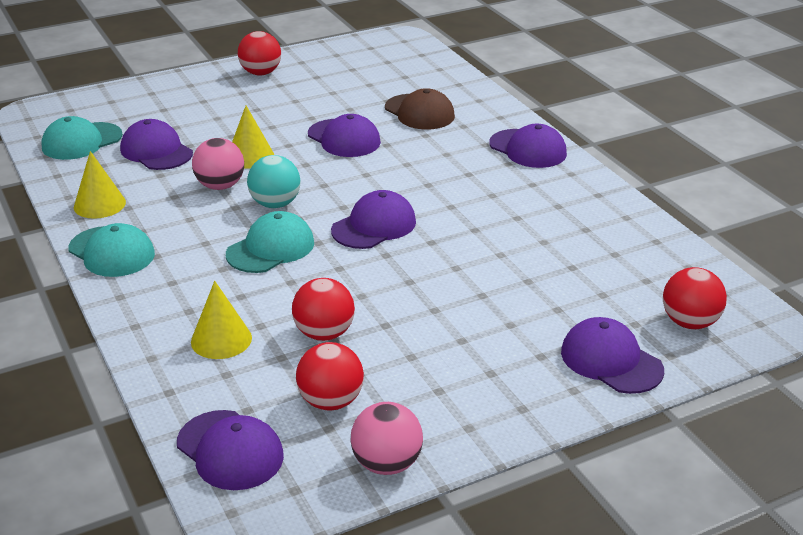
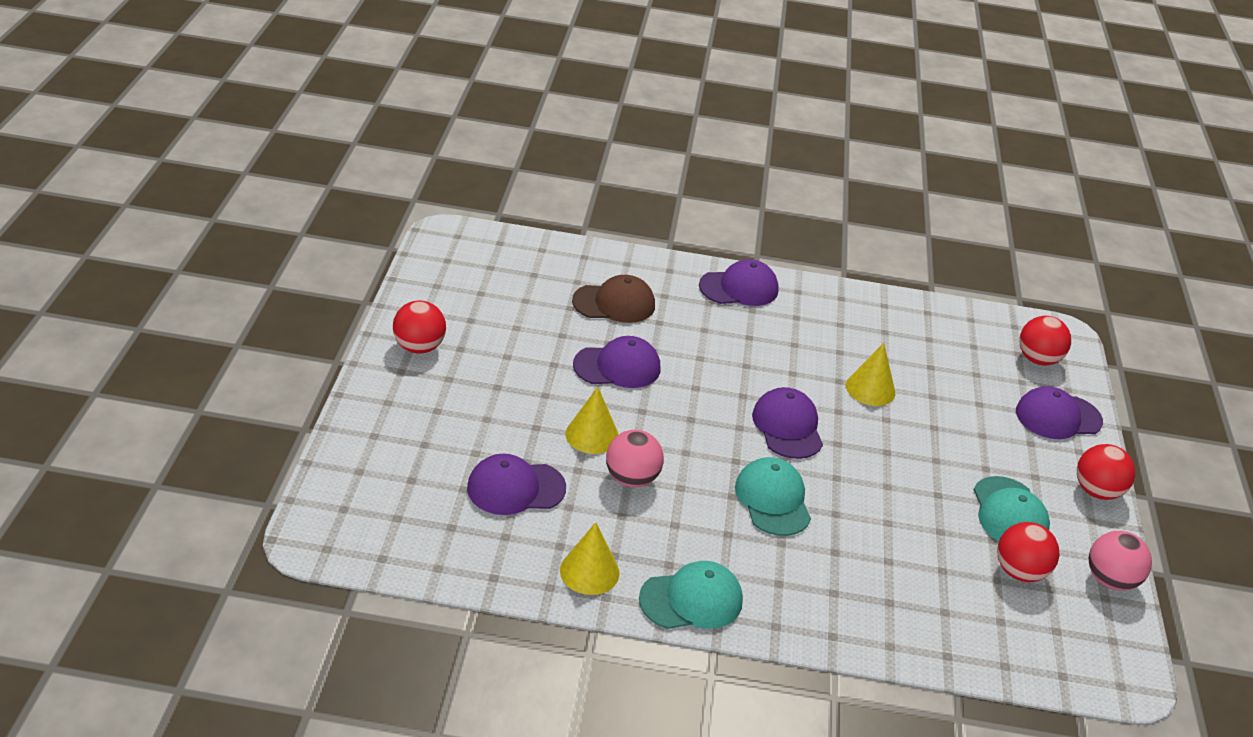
camera: 60 degrees left, 5 degrees up
(81, 141) = (434, 530): turquoise cap -> turquoise cap (1009, 513)
(221, 339) = (893, 592): yellow cone -> yellow cone (870, 389)
(230, 450) = (1047, 654): purple cap -> none
(275, 204) = (698, 462): turquoise ball -> none
(324, 334) = (927, 532): red ball -> red ball (1096, 491)

